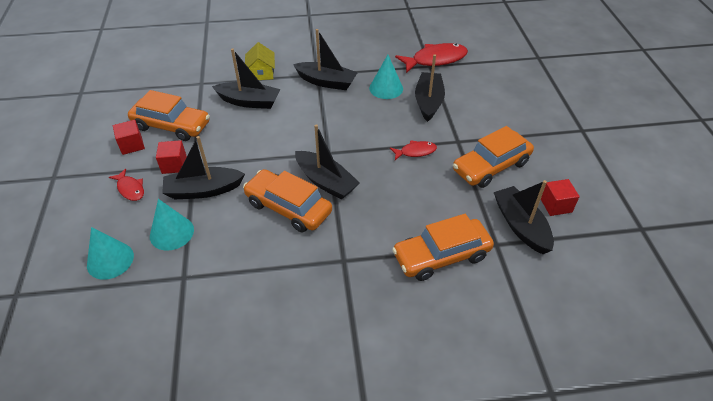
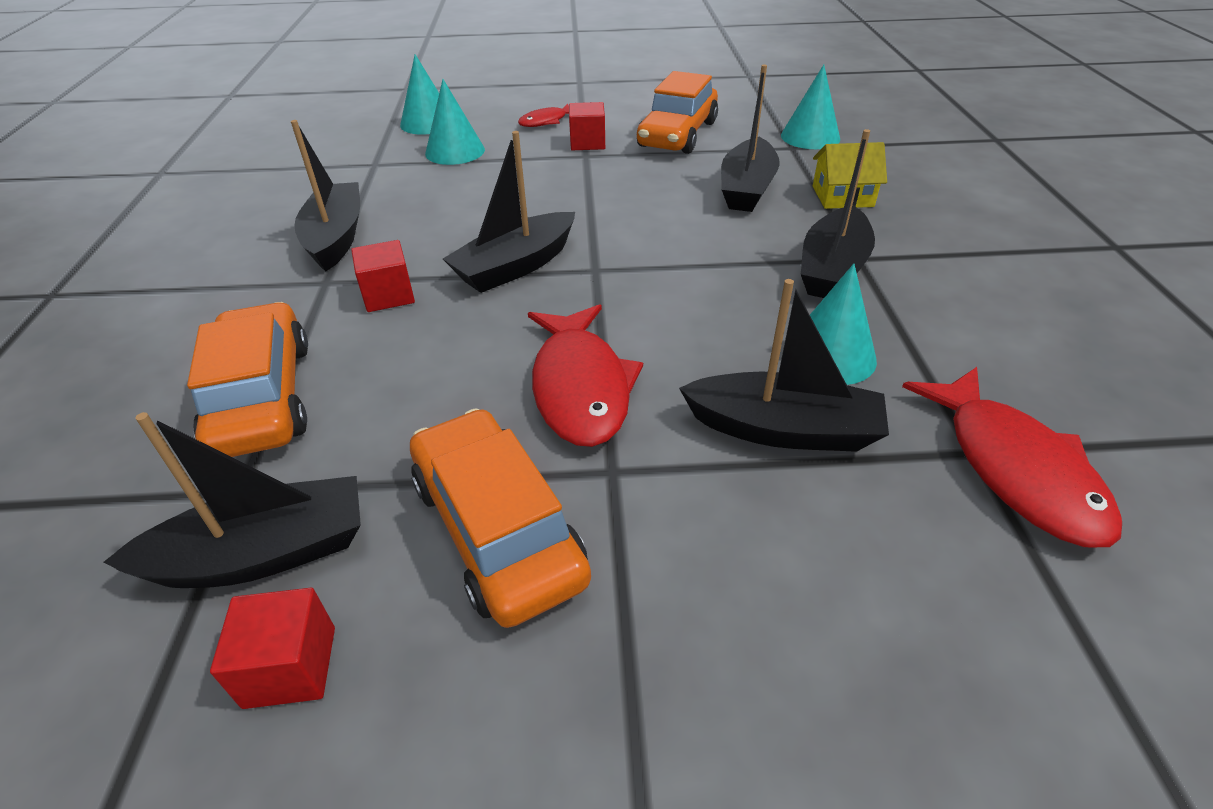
camera: 95 degrees right, 5 degrees down
(132, 145) = (634, 114): red cube -> red cube (388, 295)
(189, 76) = (810, 137): none -> turquoise cone
(203, 190) = (528, 165): black boat -> black boat (336, 237)
(288, 207) = (466, 231): orange car -> none
(415, 152) = (580, 387): red fish -> red fish, size x1.86

